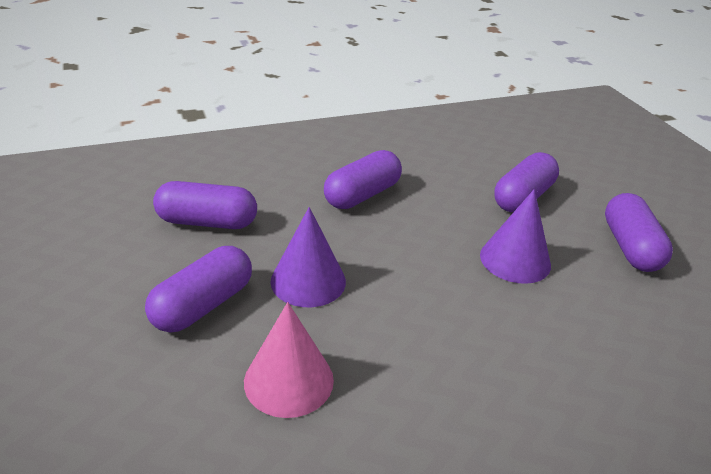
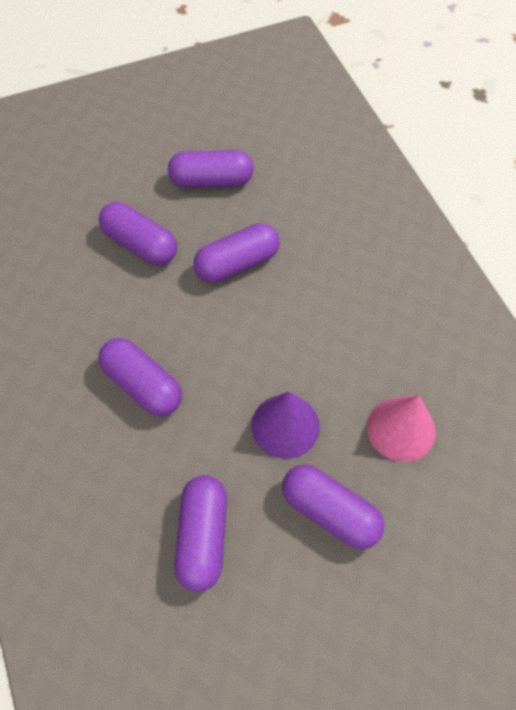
camera: 90 degrees left, 25 degrees up
(515, 260) = (237, 263): purple cone -> purple capsule

